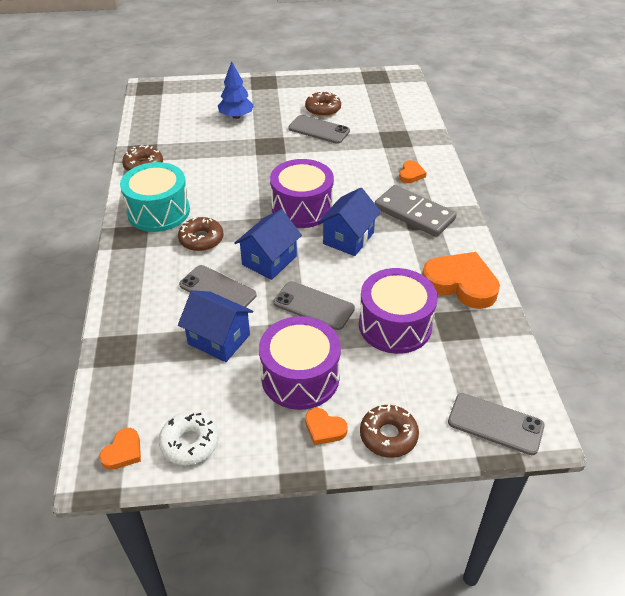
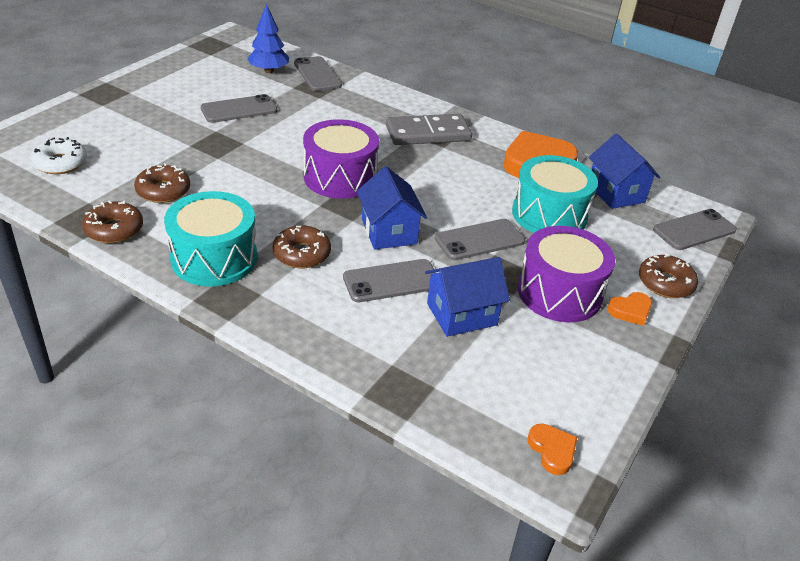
camera: 55 degrees left, 5 degrees down
(190, 443) = (579, 398): white donut -> white donut (60, 163)
(236, 116) = (133, 136): blue tree -> blue tree (269, 71)
(323, 109) = (211, 91): brown donut -> brown donut (163, 191)
(348, 238) = (415, 178): blue house -> blue house (615, 193)
(395, 325) = (549, 214): purple drum -> turquoise drum
(411, 130) = (317, 74): none -> grey phone
(411, 174) = (375, 107): orange heart -> none

